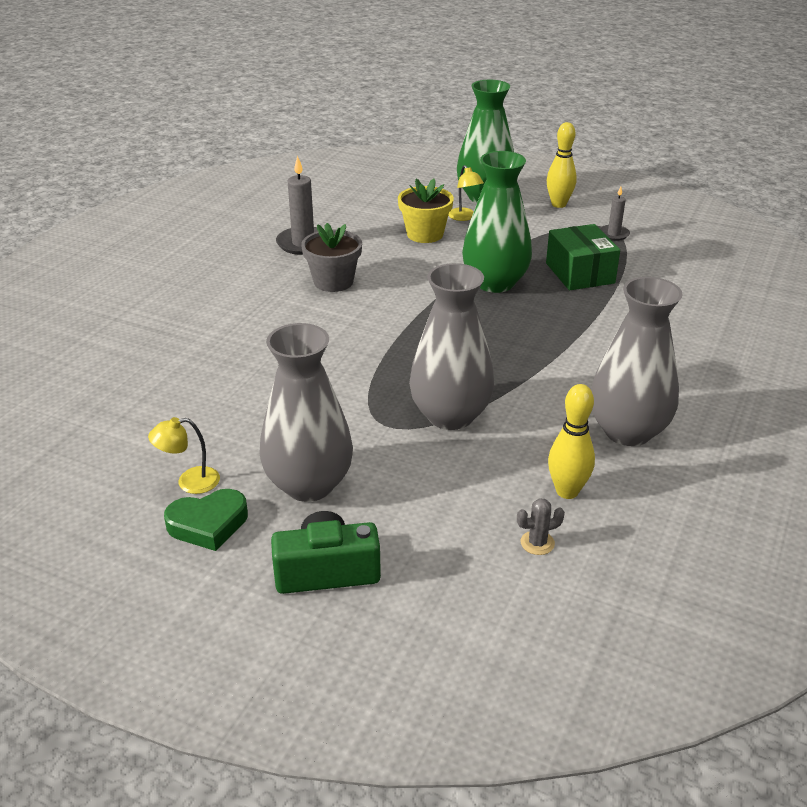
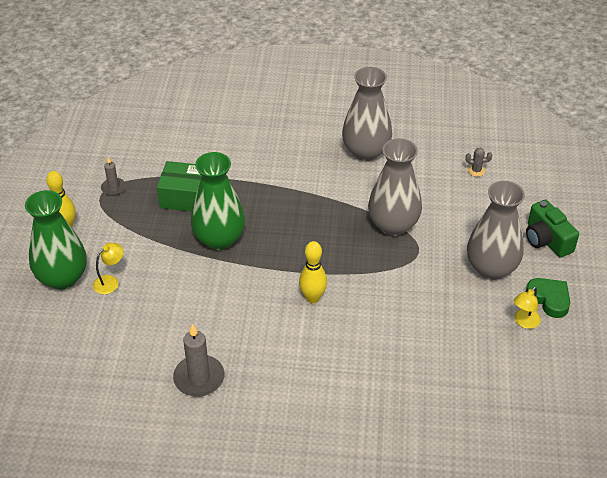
camera: 110 degrees left, 10 degrees up
(189, 482) = (524, 322): yellow lamp -> yellow lamp turned 75 degrees clockwise
(333, 282) = (257, 334): grey flower pot -> none
(425, 234) = (152, 299): yellow flower pot -> none
(537, 543) = (476, 170): grey cactus -> grey cactus turned 45 degrees counterclockwise
(567, 491) = (431, 166): yellow bowling pin -> yellow bowling pin (313, 298)
(580, 273) = (185, 197): green box -> green box turned 45 degrees clockwise

